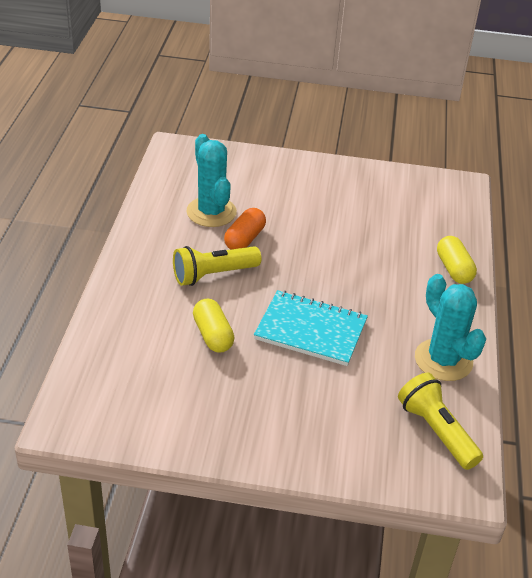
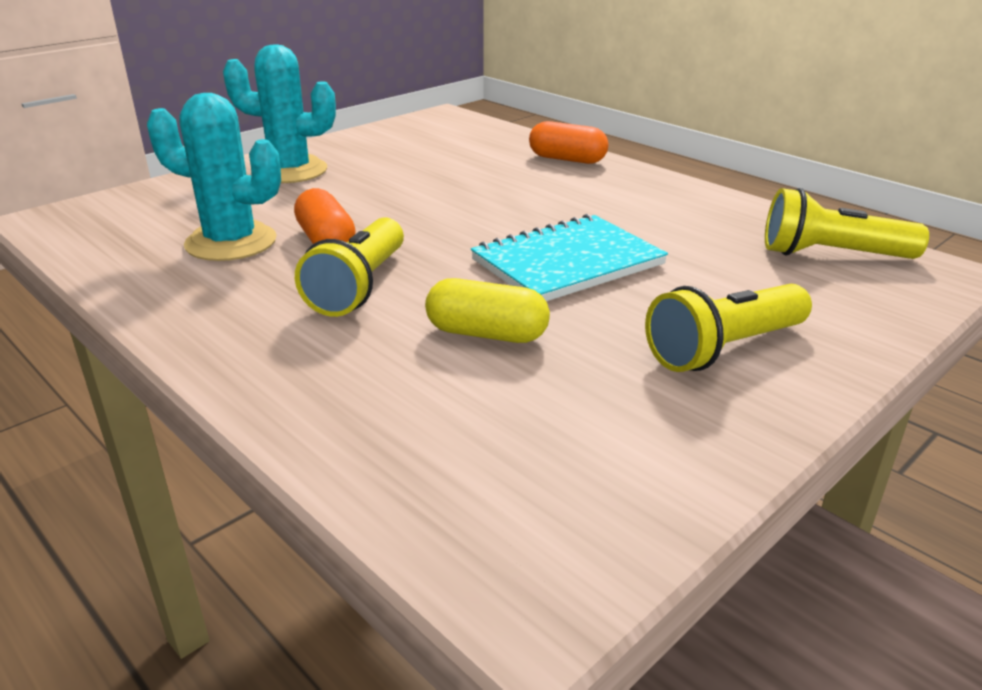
camera: 50 degrees left, 10 degrees down
(276, 419) = (724, 349): none -> yellow flashlight
(443, 360) = (710, 211): turquoise cactus -> turquoise cactus (290, 171)
(454, 269) = (567, 159): yellow capsule -> orange capsule

